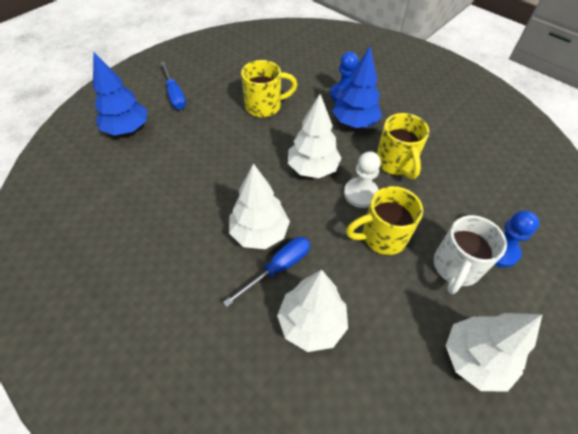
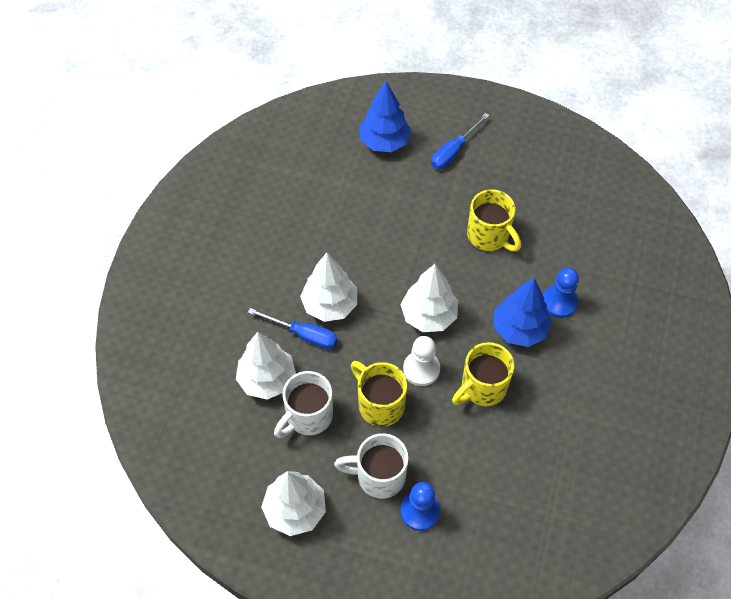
camera: 65 degrees right, 5 degrees up
(371, 302) = (308, 416): none -> white mug

